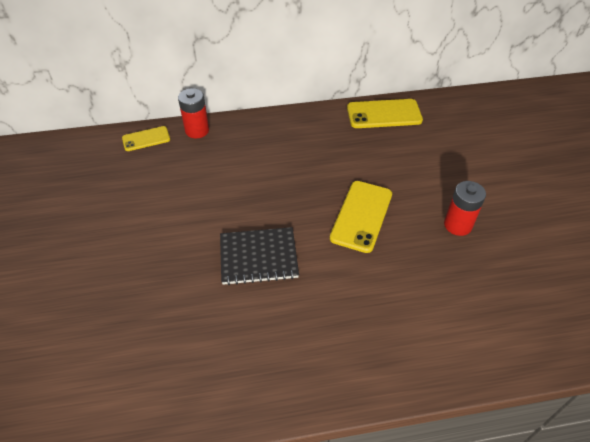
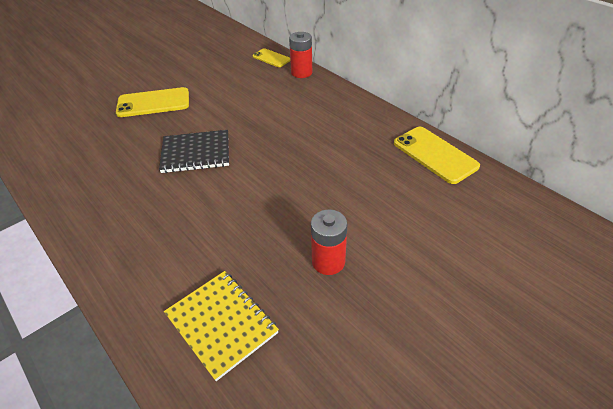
camera: 60 degrees right, 5 degrees down
(258, 257) = (196, 153): black notebook -> black notebook turned 60 degrees counterclockwise
(361, 216) = (284, 190): yellow phone -> yellow phone (153, 103)
(486, 314) = (221, 324): none -> yellow notebook

